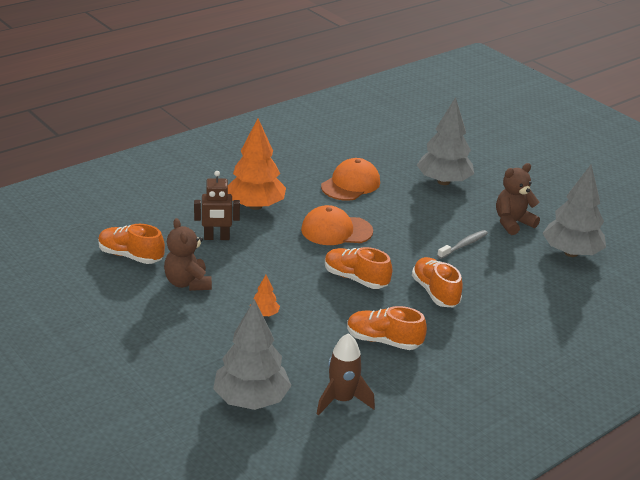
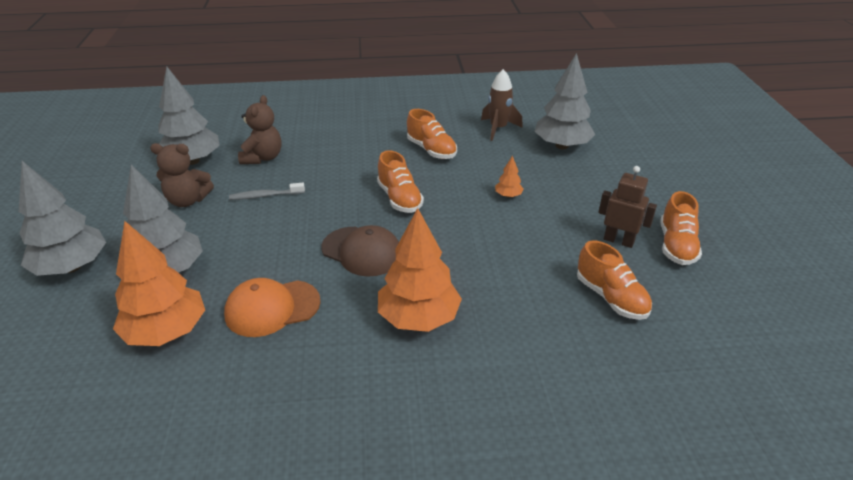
camera: 145 degrees left, 5 degrees up
(188, 283) = (561, 245): brown teddy bear -> brown teddy bear (263, 158)
(216, 238) = (498, 288): brown robot -> brown robot (618, 241)
(336, 230) = (362, 251): orange cap -> brown cap
(392, 158) = (166, 332): none -> orange tree
(435, 292) = (348, 168): orange shoe -> orange shoe (676, 246)
(502, 166) = (72, 267): none -> grey tree

